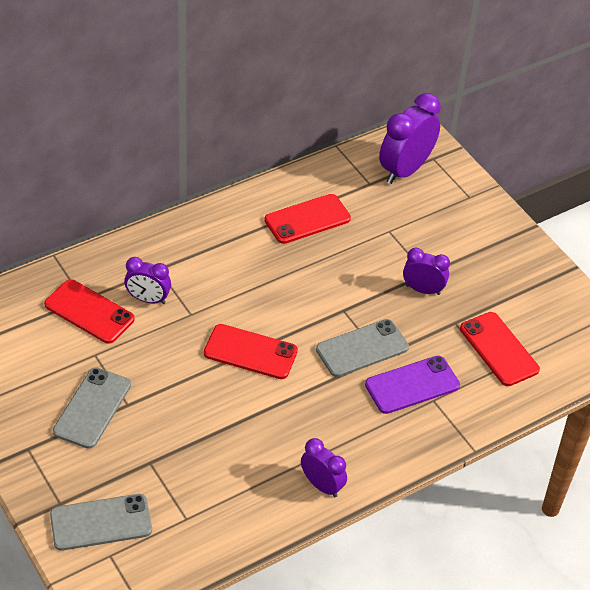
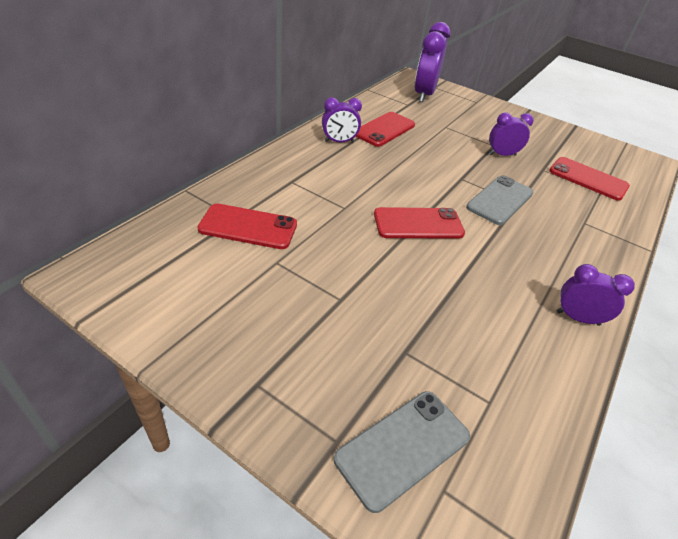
camera: 25 degrees left, 5 degrees down
(92, 408) = (306, 314): grey phone -> none
(148, 299) = (298, 205): purple clock -> purple clock (339, 141)
(412, 385) = (560, 216): purple phone -> none

